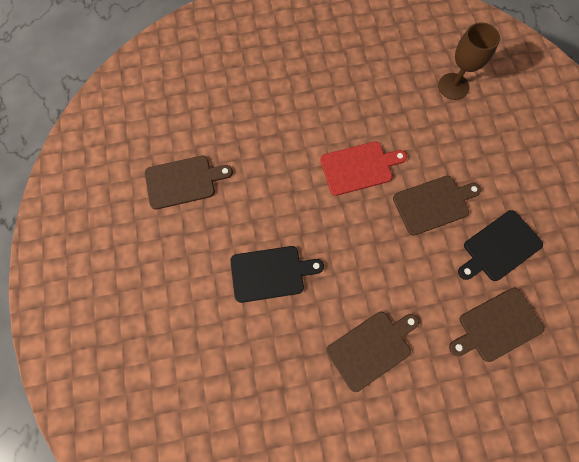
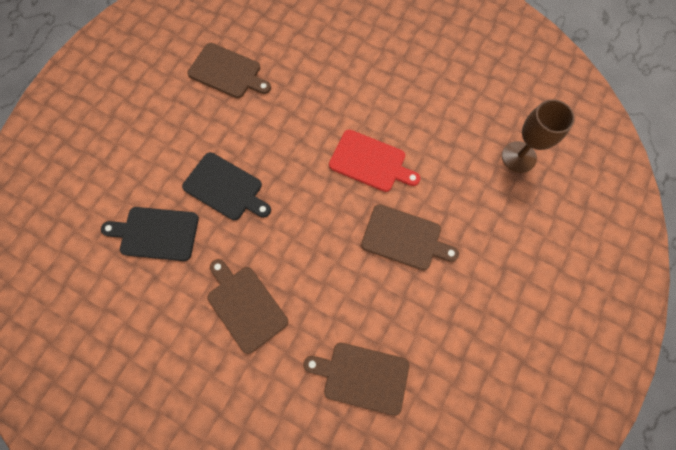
camera: 40 degrees right, 0 degrees up
(371, 348) = (245, 305): brown cutting board -> brown cutting board turned 135 degrees counterclockwise
(499, 247) = (427, 318): black cutting board -> black cutting board (156, 233)

